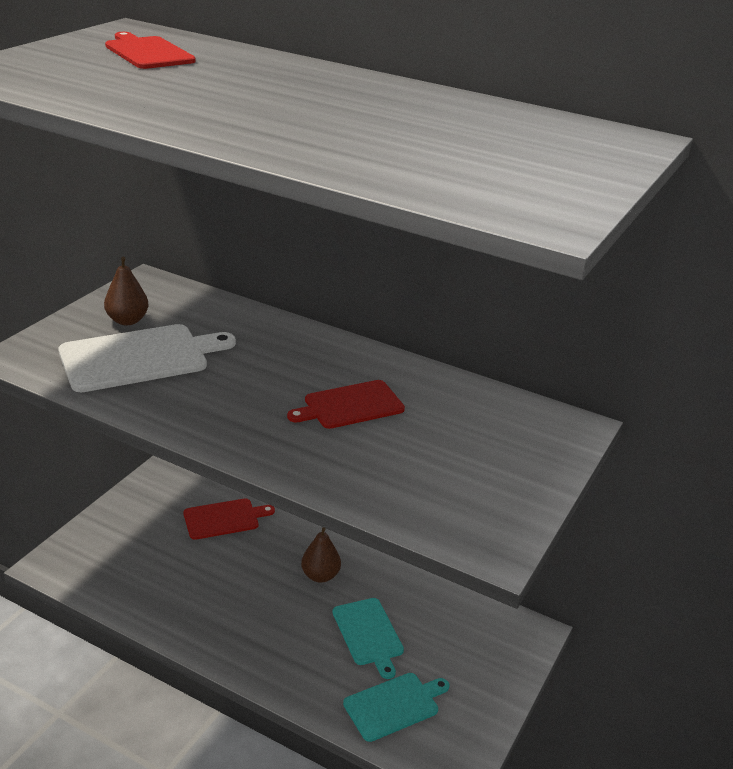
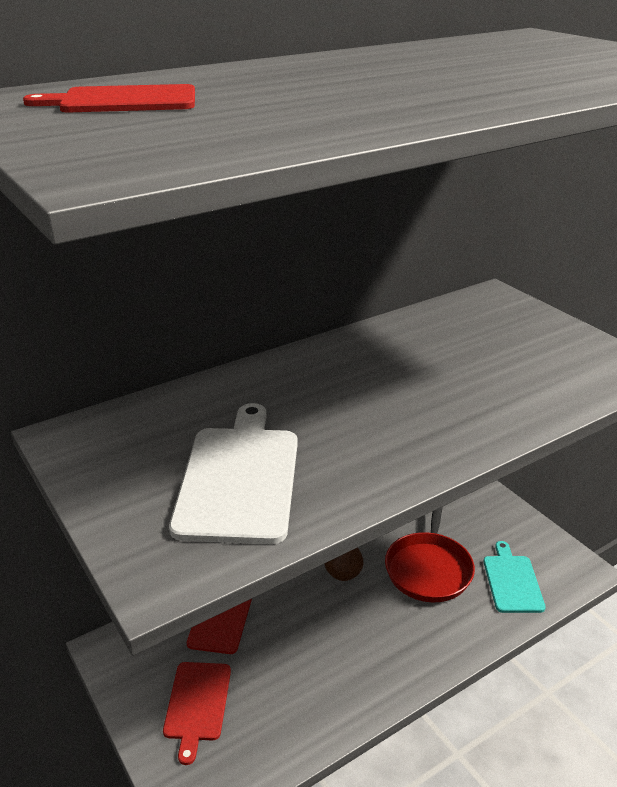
camera: 60 degrees left, 0 degrees up
(127, 320) = (146, 470): brown pear -> none
(350, 406) = (414, 376): red cutting board -> red cutting board (197, 704)
(368, 634) = (429, 568): turquoise cutting board -> red pan

